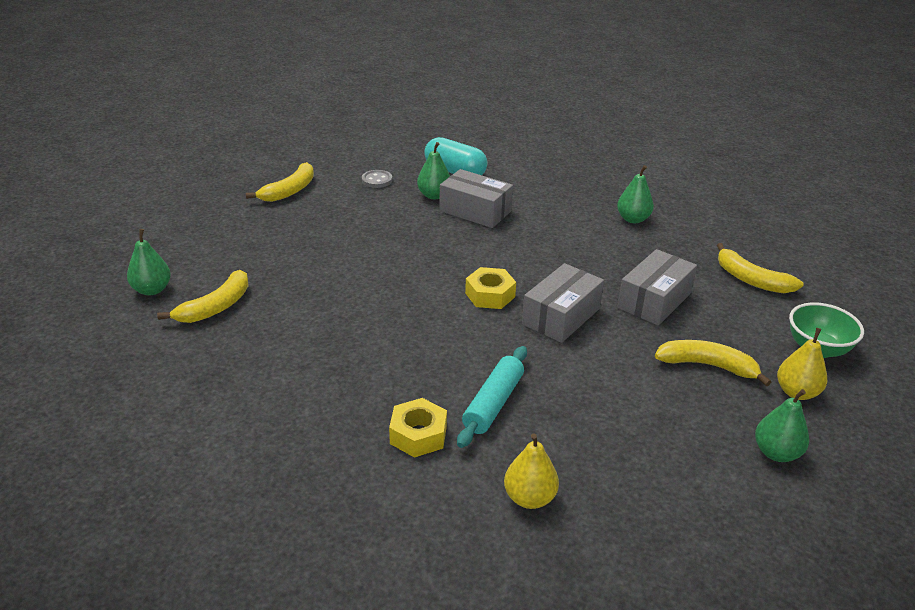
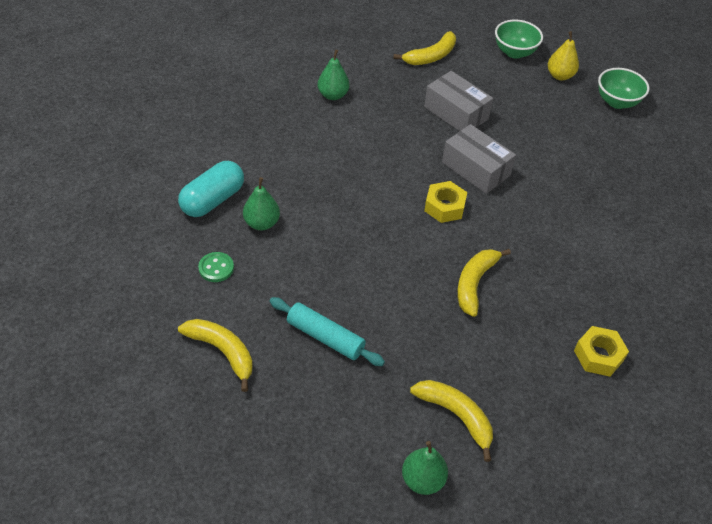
camera: 85 degrees left, 15 degrees up
(377, 180) = (216, 268): grey button -> green button
(418, 435) = (621, 273): yellow nut -> yellow nut (598, 356)
(475, 211) = (300, 196): grey box -> none
(493, 403) = (583, 226): turquoise rolling pin -> turquoise rolling pin (325, 337)
(529, 498) = (672, 222): yellow pear -> none
(707, 366) = (534, 107): yellow banana -> yellow banana (474, 283)
(776, 453) = (617, 102): green pear -> green bowl

